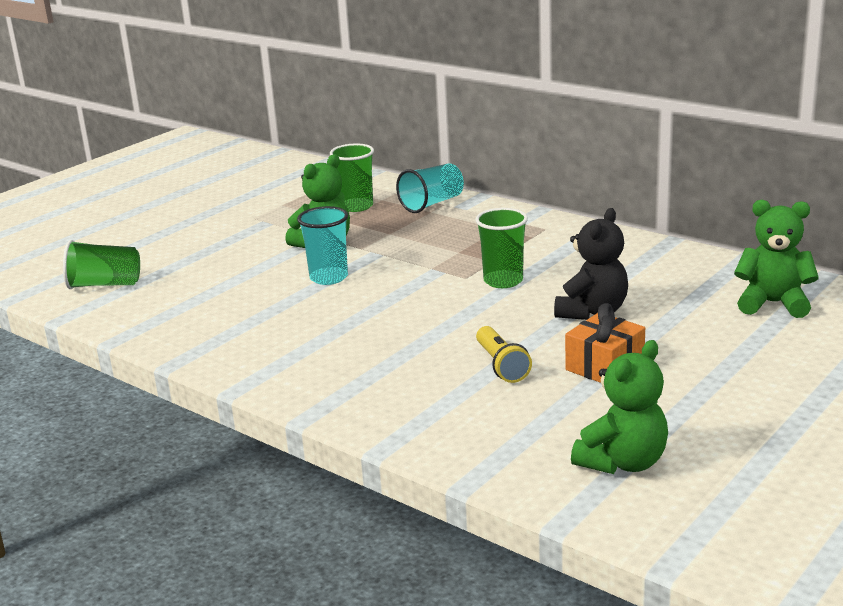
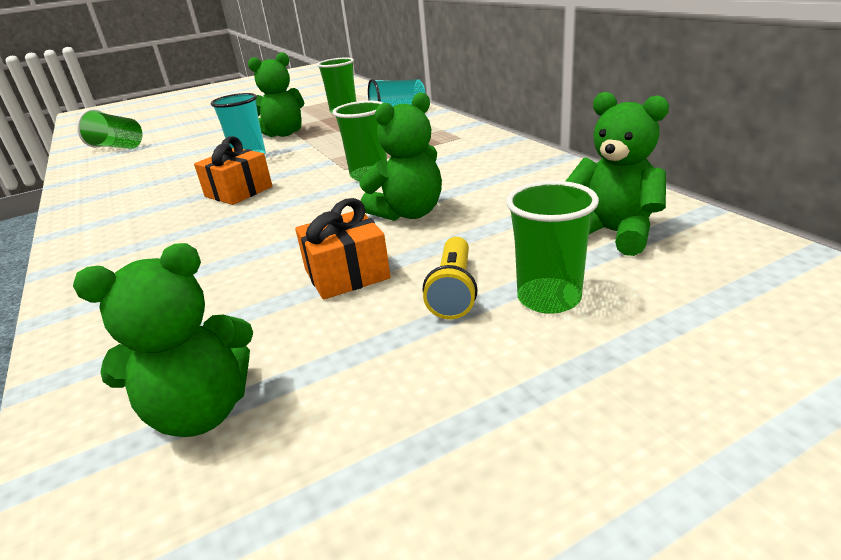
camera: 25 degrees right, 5 degrees up
(383, 316) = (238, 192): none -> orange gift
(501, 365) = (258, 253): yellow flashlight -> yellow flashlight (454, 291)
(592, 311) = (408, 213): black teddy bear -> green teddy bear
(771, 355) = (549, 298): none -> green cup

